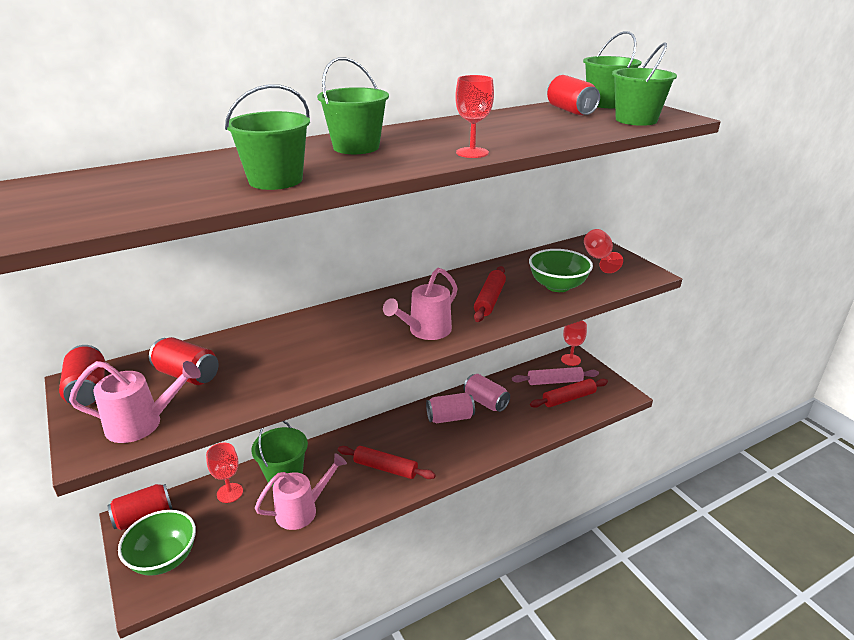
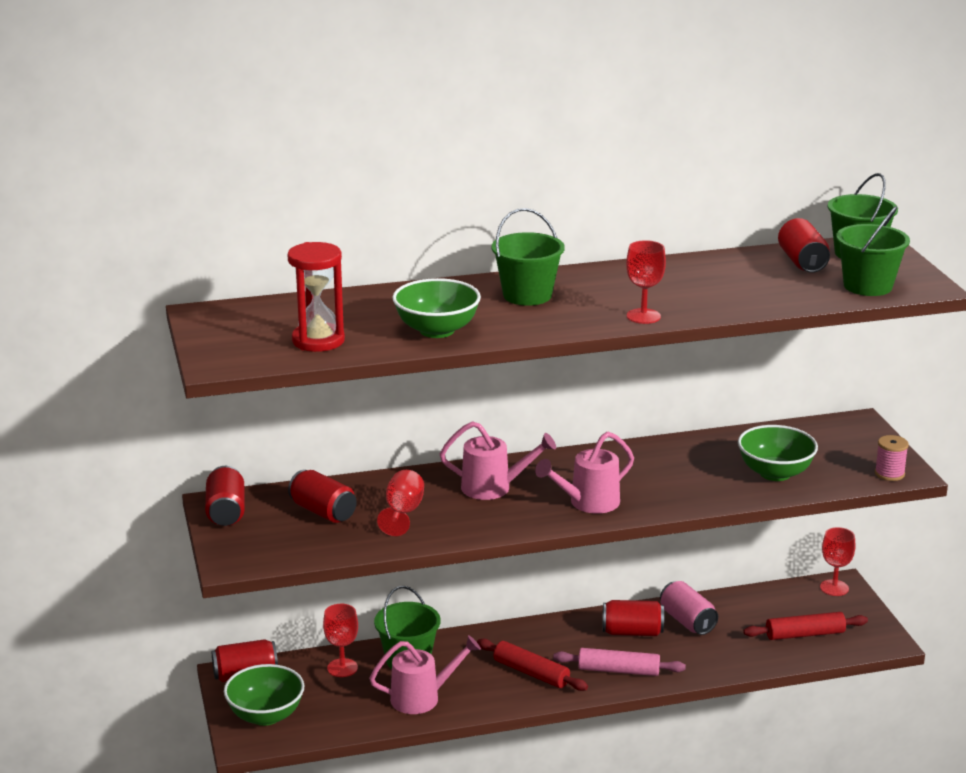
camera: 15 degrees right, 5 degrees down
(142, 424) = (279, 549): pink watering can -> pink watering can (494, 488)
(143, 201) = (318, 341): none -> red hourglass
(275, 180) = (437, 330): green bucket -> green bowl
(450, 418) = (632, 632): pink can -> red can
(490, 300) = (680, 478): red rolling pin -> none
(554, 381) = (795, 611): pink rolling pin -> pink rolling pin (618, 670)
(599, 259) = (853, 445): red goblet -> red goblet (403, 513)
(638, 275) = (889, 474): none -> pink spool

